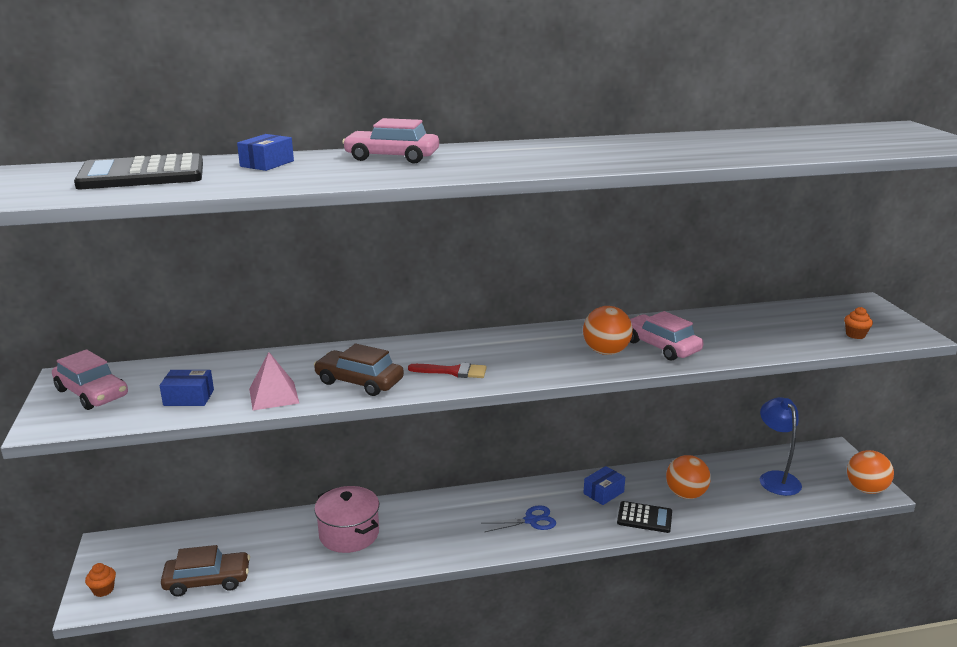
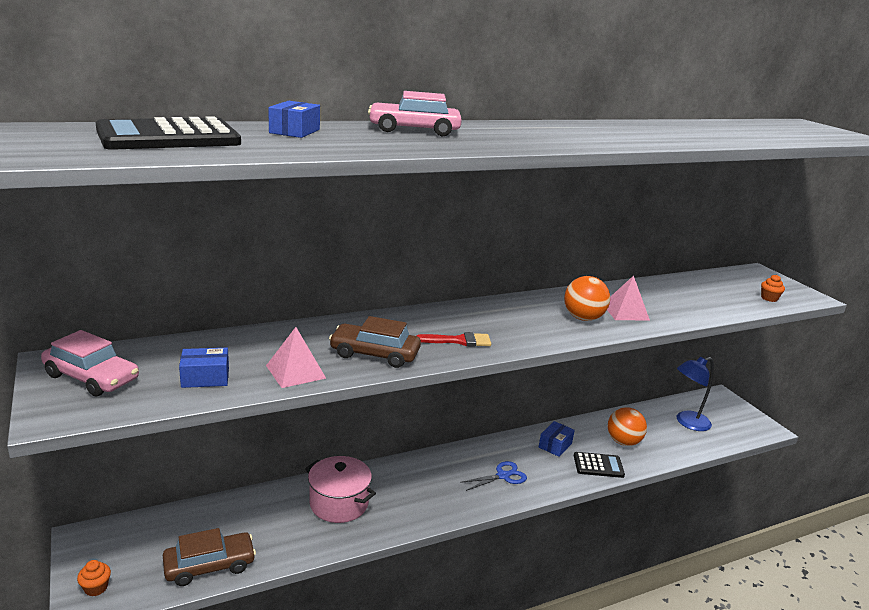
camera: 15 degrees left, 0 degrees up
(661, 346) = (625, 312): pink car -> pink pyramid
(775, 478) = (687, 422): blue lamp -> blue lamp turned 90 degrees counterclockwise
(866, 489) = (758, 427): orange ball -> none

